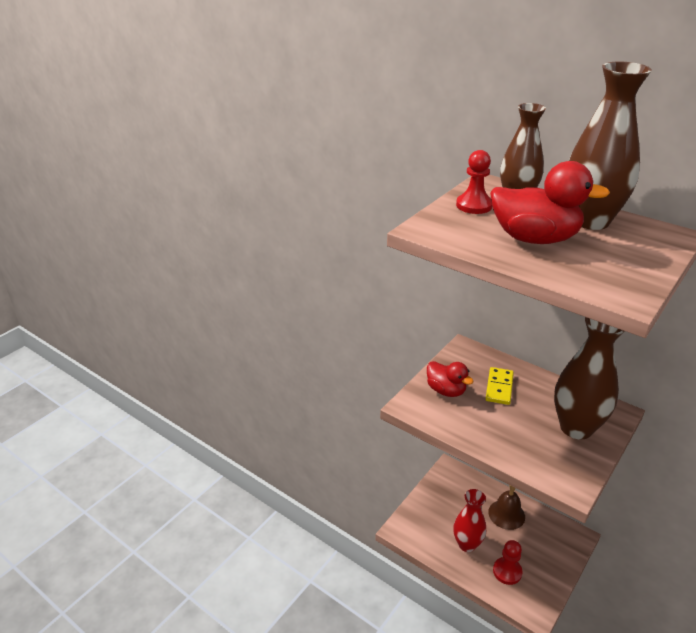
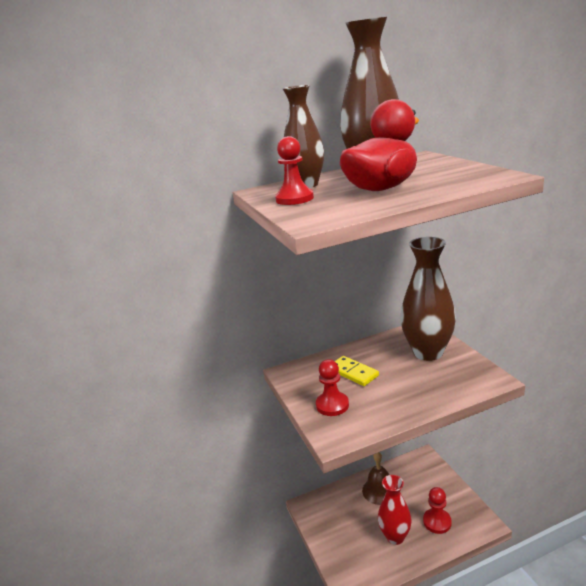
camera: 55 degrees left, 10 degrees down
(446, 390) = (332, 405): red duck -> red pawn

